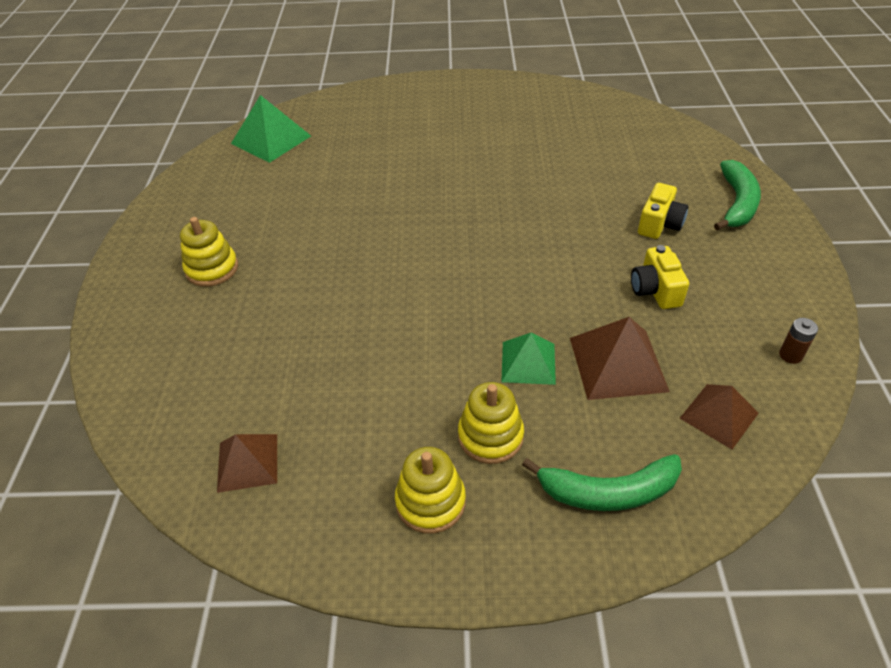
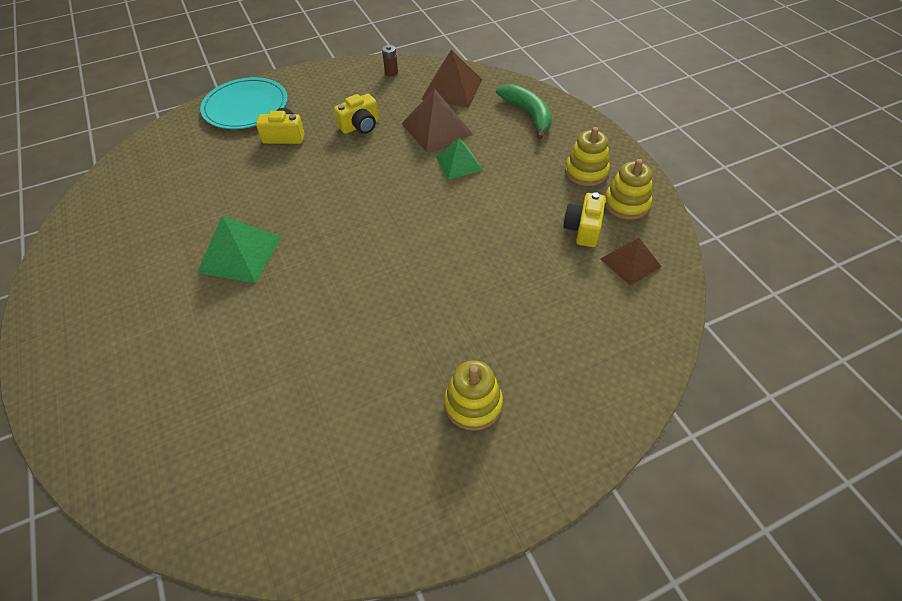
camera: 115 degrees left, 5 degrees up
(271, 139) = (212, 491): green pyramid -> green pyramid (240, 254)
(331, 441) = (583, 229): none -> yellow camera
(490, 436) = (526, 163): yellow stacking toy -> yellow stacking toy (626, 204)
(719, 415) = (452, 89): brown pyramid -> brown pyramid, size x1.52
(737, 203) = (246, 107): green banana -> turquoise plate

